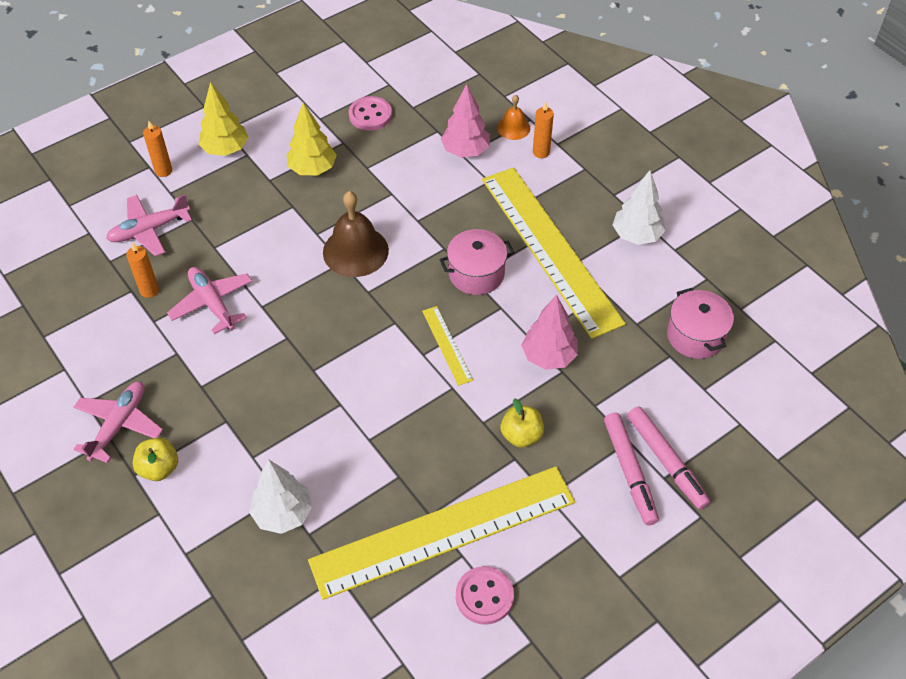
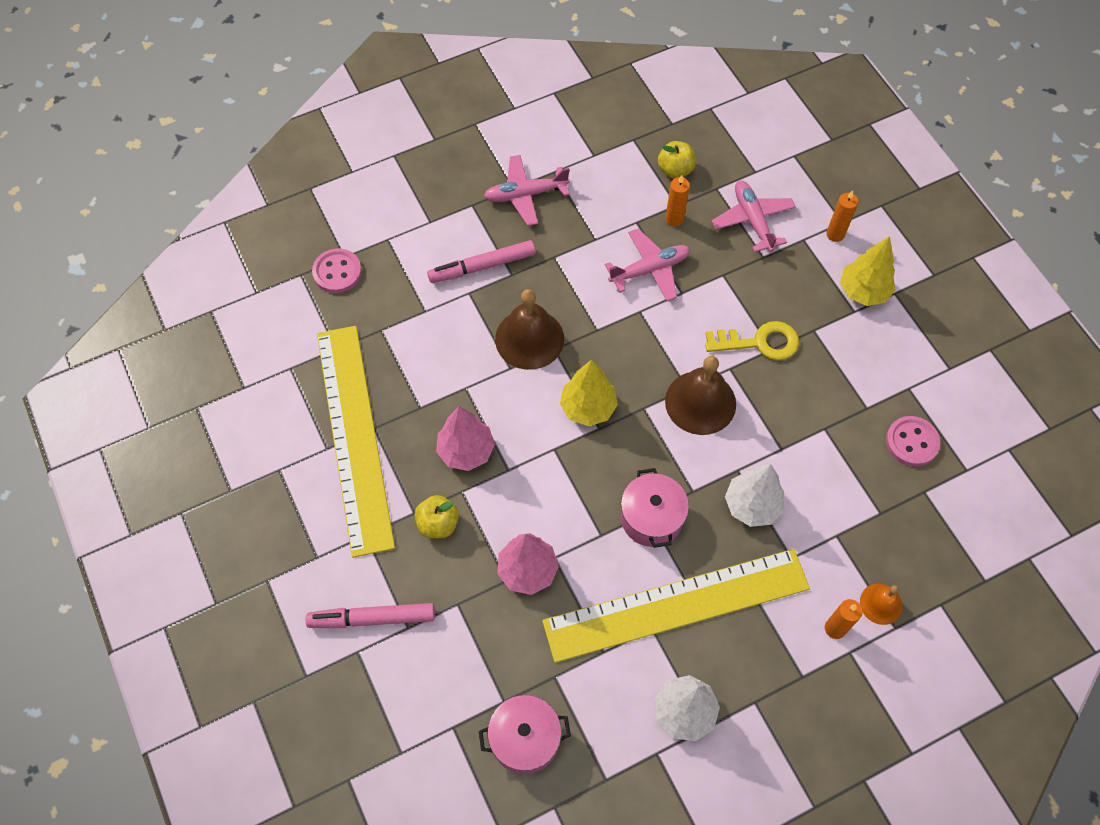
camera: 100 degrees right, 10 degrees up
(119, 425) = (525, 195): pink plane -> pink plane turned 135 degrees clockwise
(159, 468) = (474, 222): yellow apple -> yellow apple (675, 170)
(283, 514) = (405, 311): white tree -> white tree (752, 505)
(287, 215) = (759, 342): none -> yellow key
(304, 392) = (529, 339): none -> brown bell
(312, 169) = (826, 373): yellow tree -> yellow tree (588, 407)
(447, 345) = (561, 473): yellow ruler -> none
(465, 151) = (843, 539): pink tree -> pink tree (466, 451)
(484, 596) = (283, 460): pink button -> pink button (337, 272)
(666, 461) = (375, 659): pink marker -> pink marker (482, 266)

